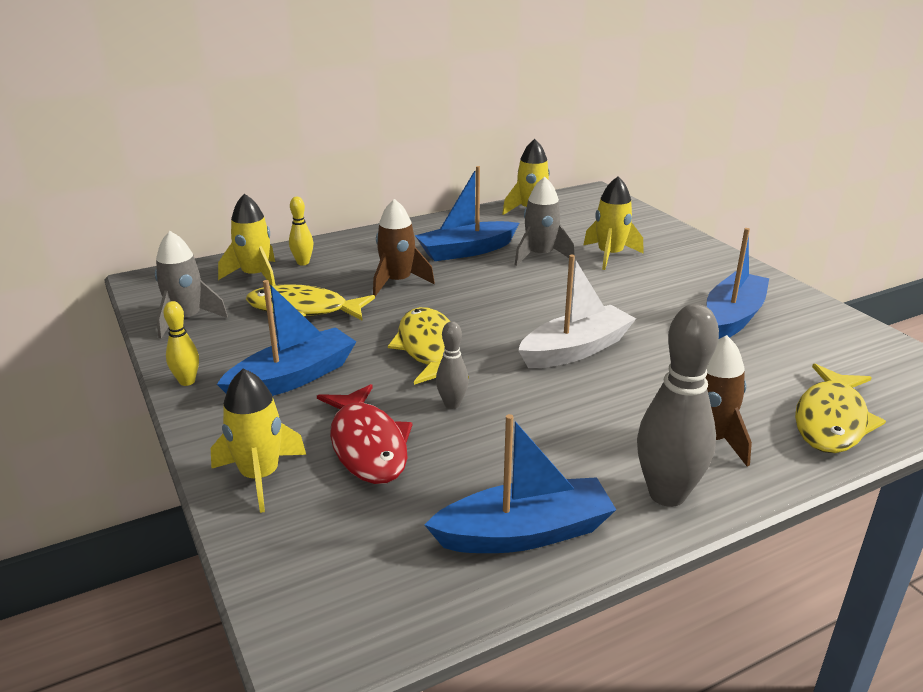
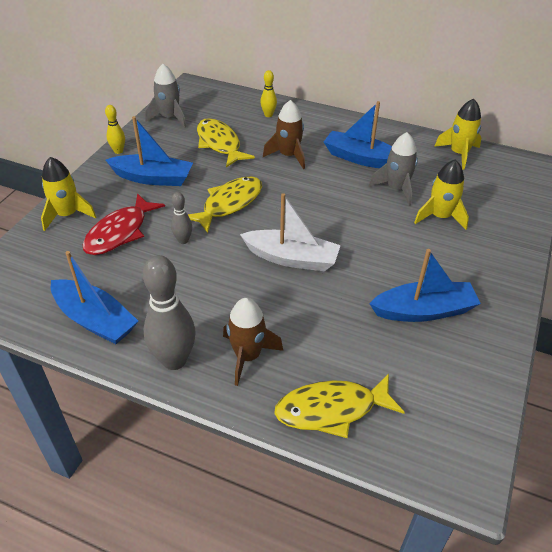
camera: 50 degrees right, 15 degrees up
(255, 276) = (235, 110): yellow rocket -> none

